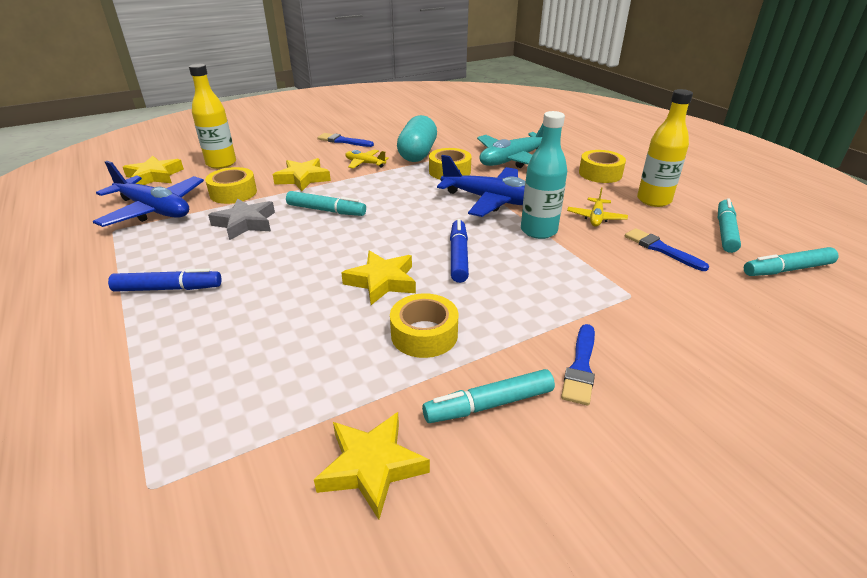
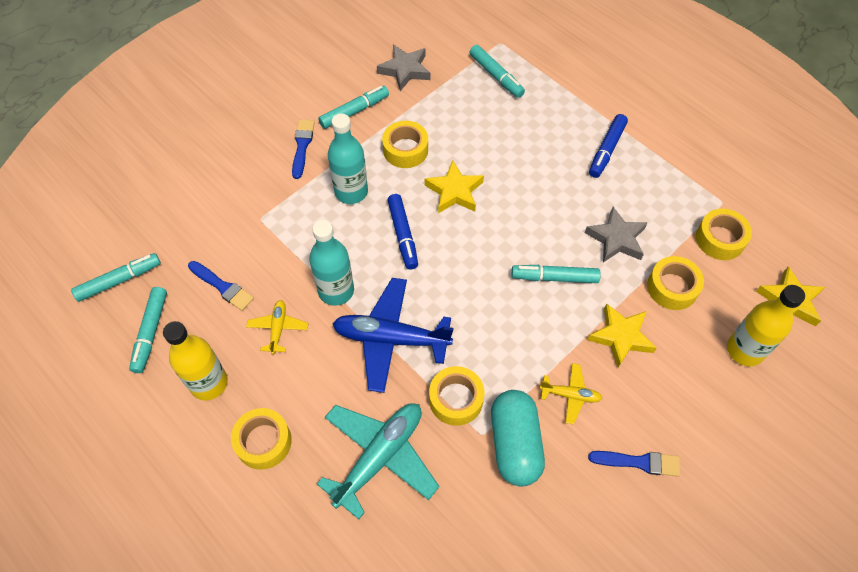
camera: 165 degrees right, 25 degrees up
(154, 210) = (720, 239): blue plane -> yellow tape
(168, 289) = (606, 150): blue marker -> blue marker turned 45 degrees counterclockwise
(217, 417) = (496, 76): none -> turquoise marker
(372, 467) = (405, 70): yellow star -> grey star
(511, 302) = (351, 192): none -> turquoise bottle

